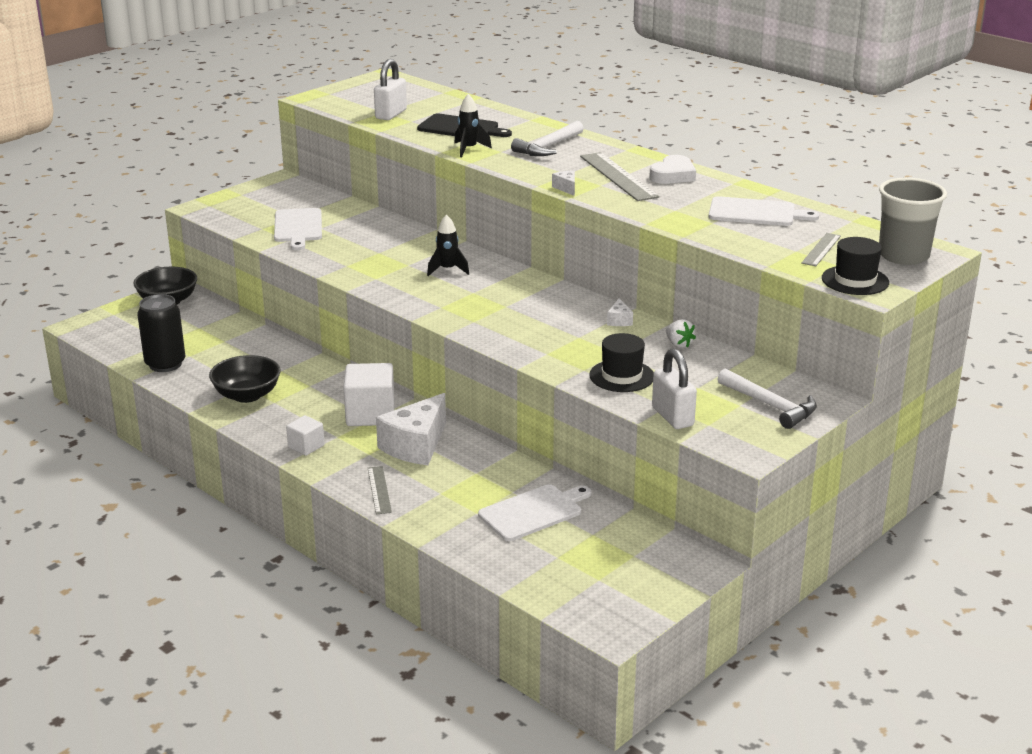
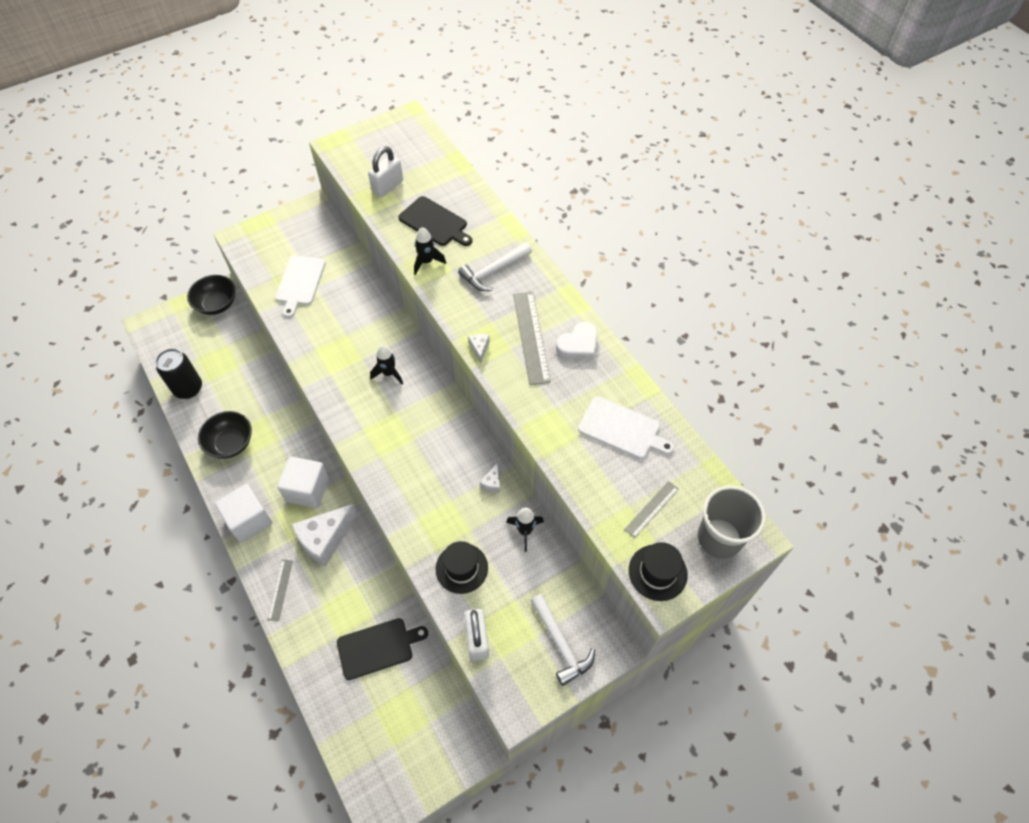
camera: 15 degrees right, 30 degrees up
(306, 446) = (249, 520): white cube -> white cube, size x1.82
(533, 512) = (378, 647): white cutting board -> black cutting board
(678, 344) = (525, 531): white strawberry -> black rocket

